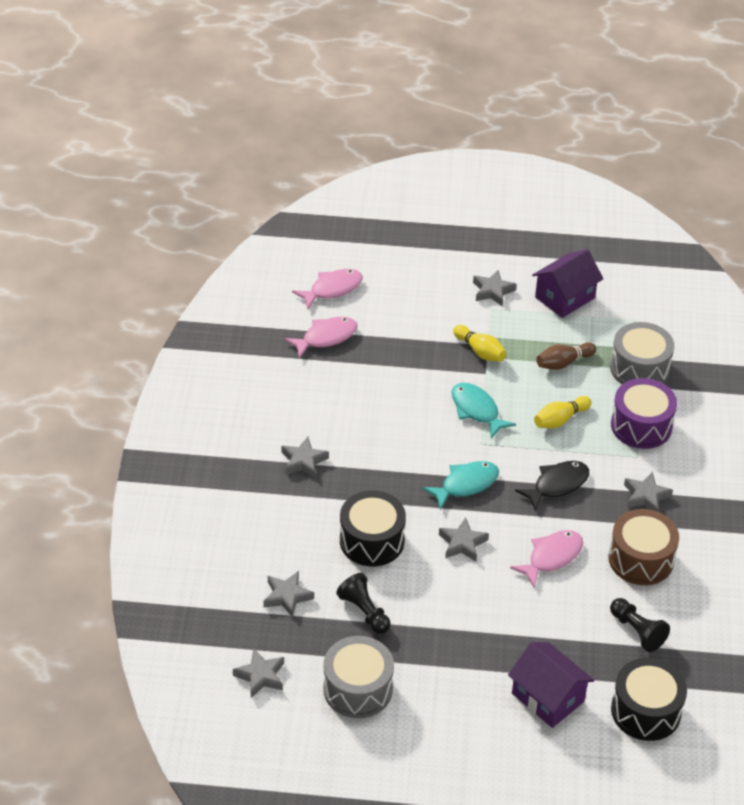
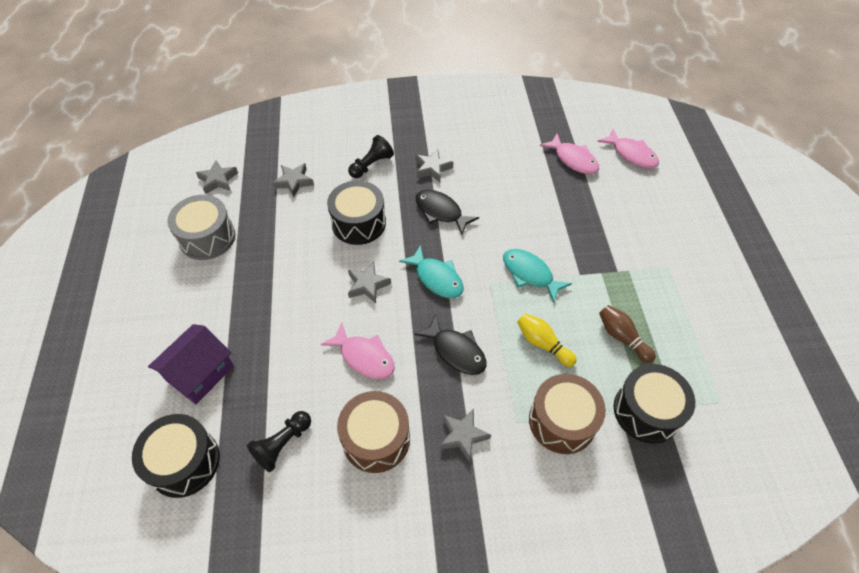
camera: 80 degrees right, 10 degrees up
(364, 612) = (284, 230): black pawn -> black pawn (371, 165)
(374, 465) = (441, 212): none -> black fish
(476, 410) = (530, 274): turquoise fish -> turquoise fish turned 90 degrees counterclockwise
(480, 351) = (606, 266): yellow bowling pin -> none
(492, 291) = (692, 265): grey star -> none
(564, 297) = (717, 328): purple house -> none
(639, 368) = (646, 411): grey drum -> black drum
(641, 426) = (562, 421): purple drum -> brown drum

